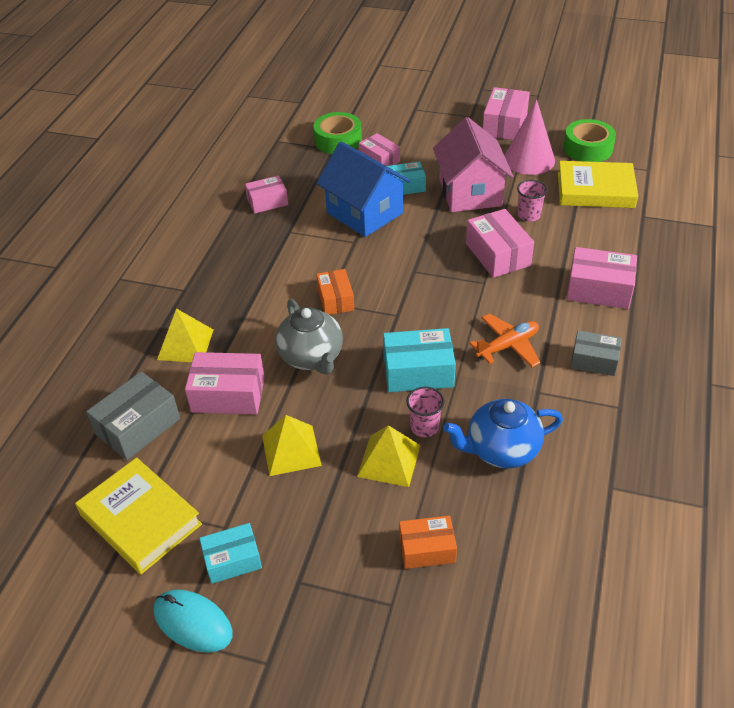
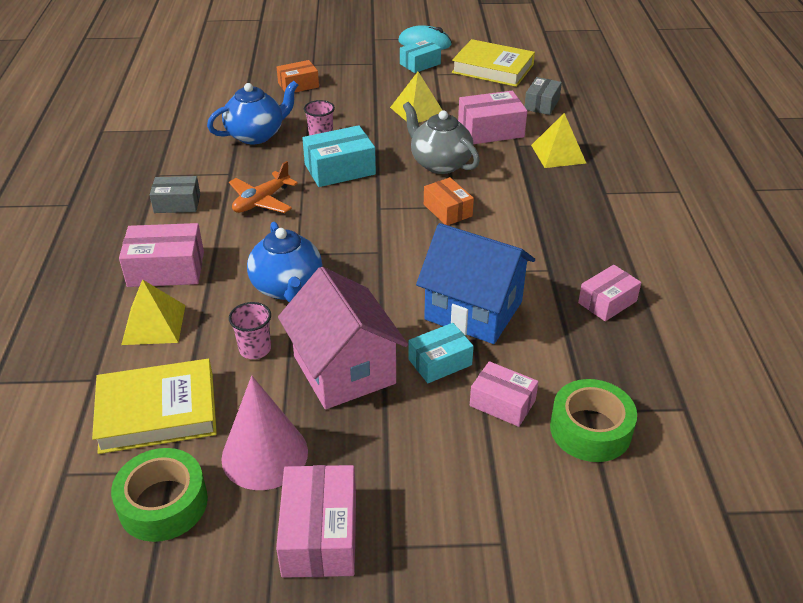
camera: 160 degrees right, 5 degrees down
(138, 426) = (542, 104): grey box -> grey box, size x0.66
(389, 460) = (341, 117): yellow pyramid -> yellow pyramid (154, 324)
(498, 254) = (287, 288): pink box -> blue teapot

